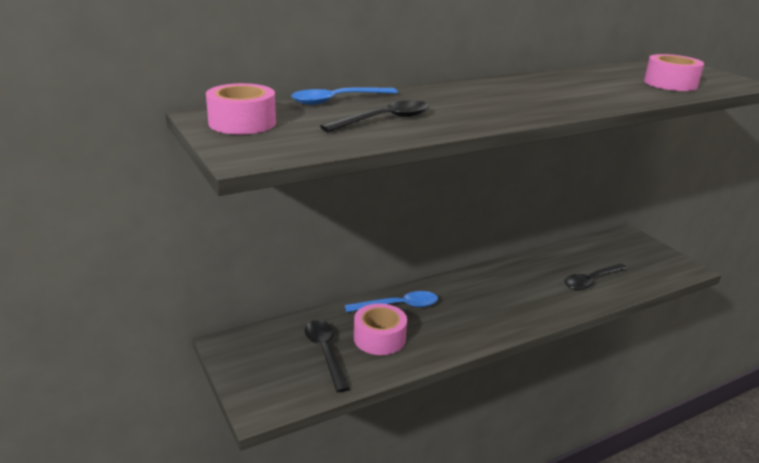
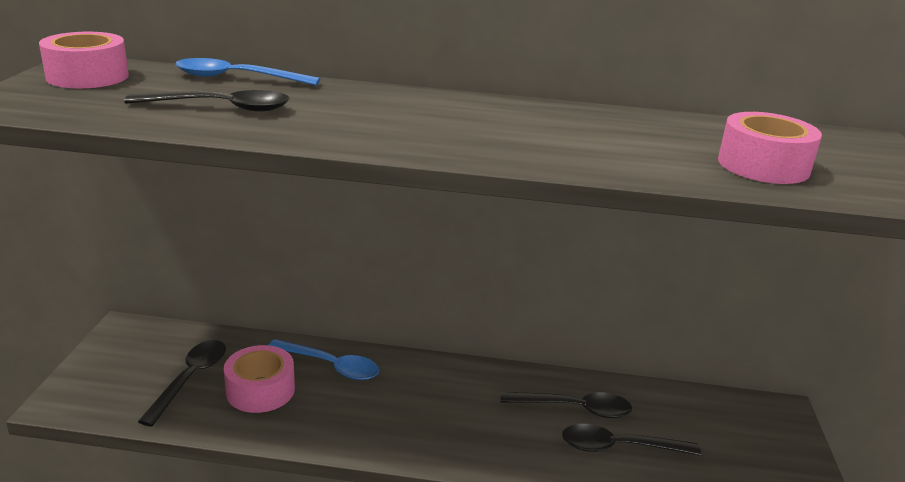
camera: 35 degrees right, 0 degrees up
(548, 272) = (574, 408): none -> black spoon

